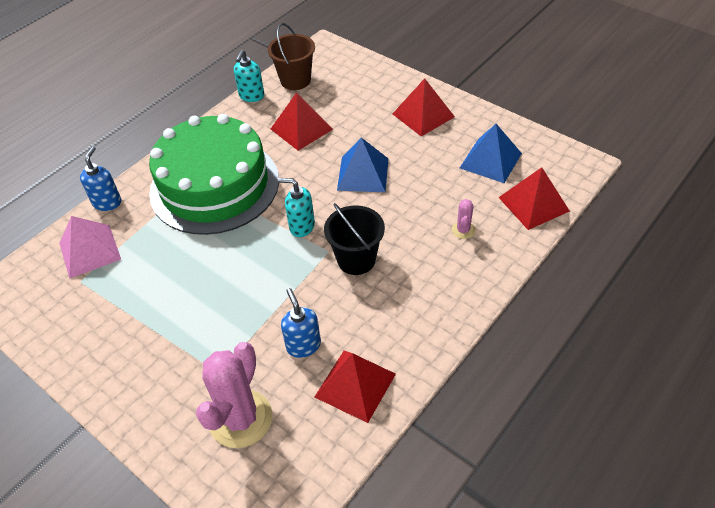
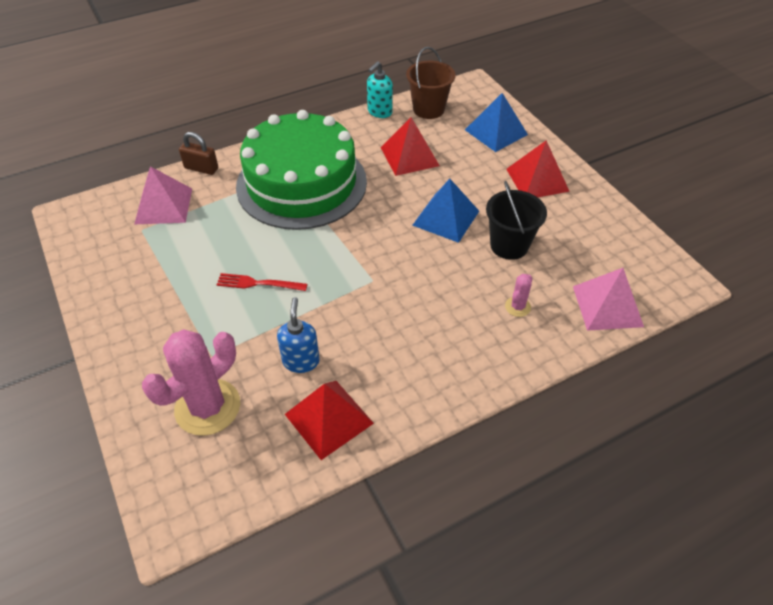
camera: 20 degrees right, 0 degrees up
(107, 202) = (201, 168): blue soap dispenser -> brown padlock
(224, 291) = (257, 283): none -> red fork
(301, 226) = (360, 248): turquoise soap dispenser -> none
(356, 259) = (395, 298): black bucket -> black bucket (509, 245)
(490, 160) = (584, 246): blue pyramid -> blue pyramid (496, 132)
(533, 204) = (607, 306): red pyramid -> pink pyramid

